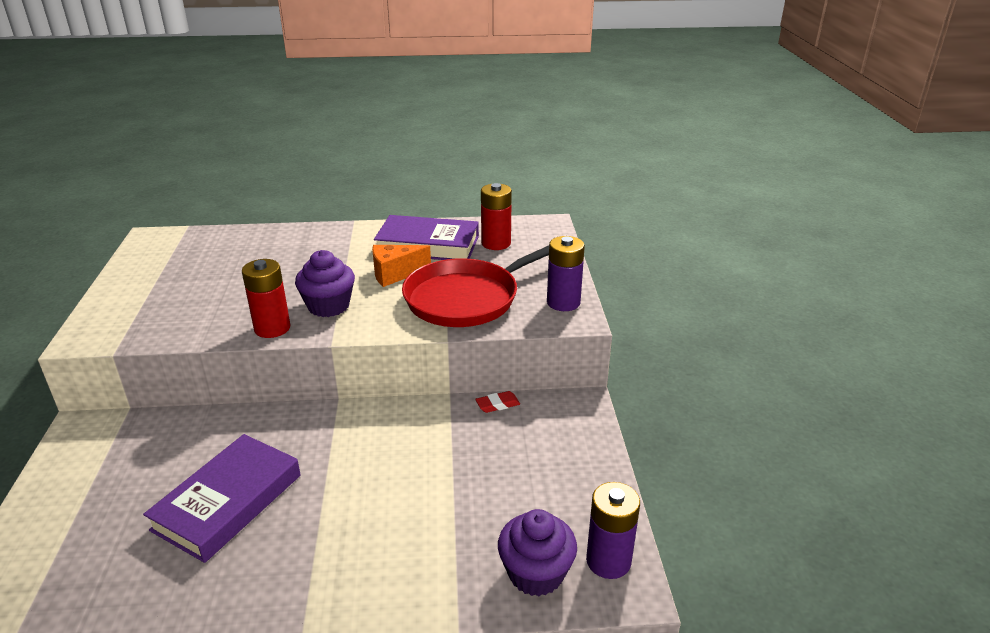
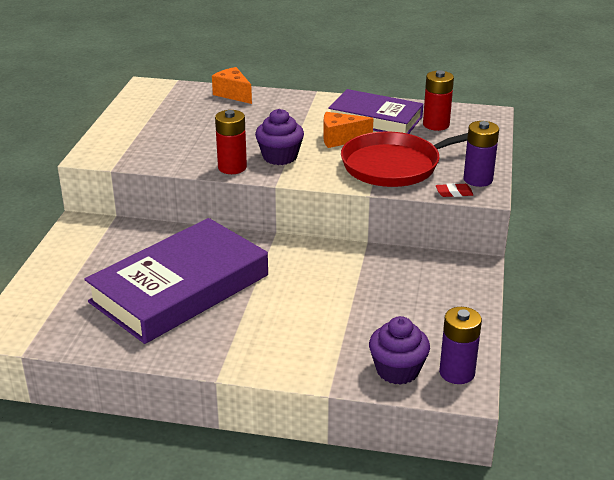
camera: 15 degrees right, 0 degrees up
(228, 502) = (180, 288): purple book -> purple book, size x1.59
(258, 235) = (233, 94): none -> orange cheese
(497, 404) = (404, 256): red eraser -> red eraser (454, 193)

